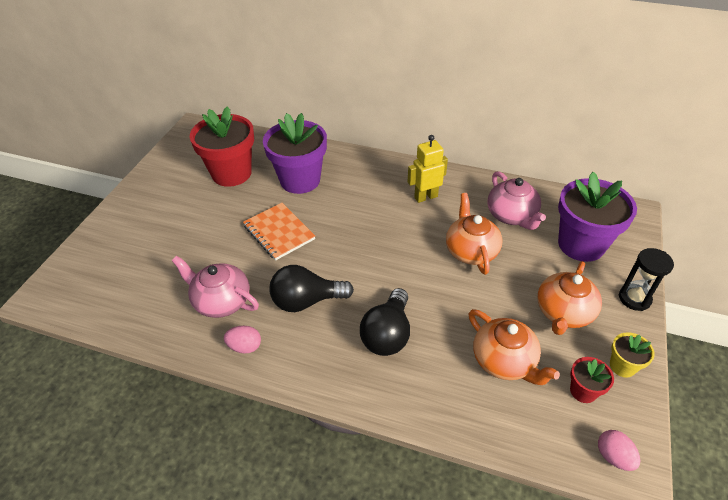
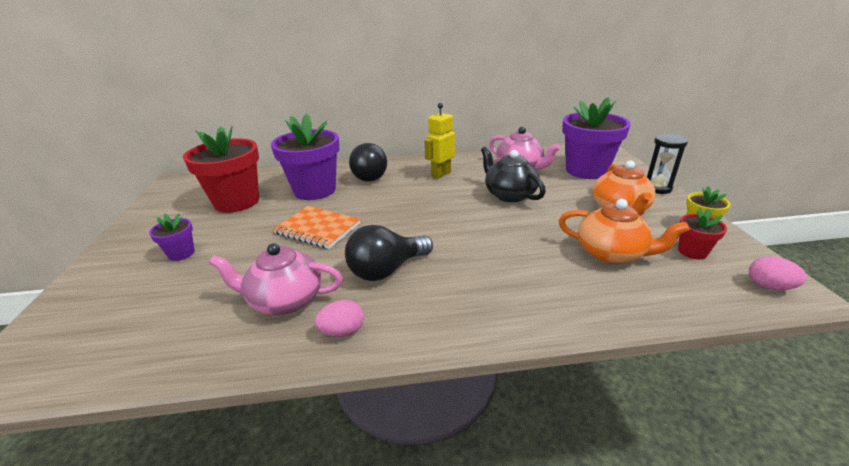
camera: 25 degrees left, 15 degrees down
(171, 222) = (181, 253): none -> purple flower pot
(387, 334) = (491, 269): black light bulb -> black light bulb (370, 176)
(471, 251) = (509, 194): orange teapot -> black teapot

